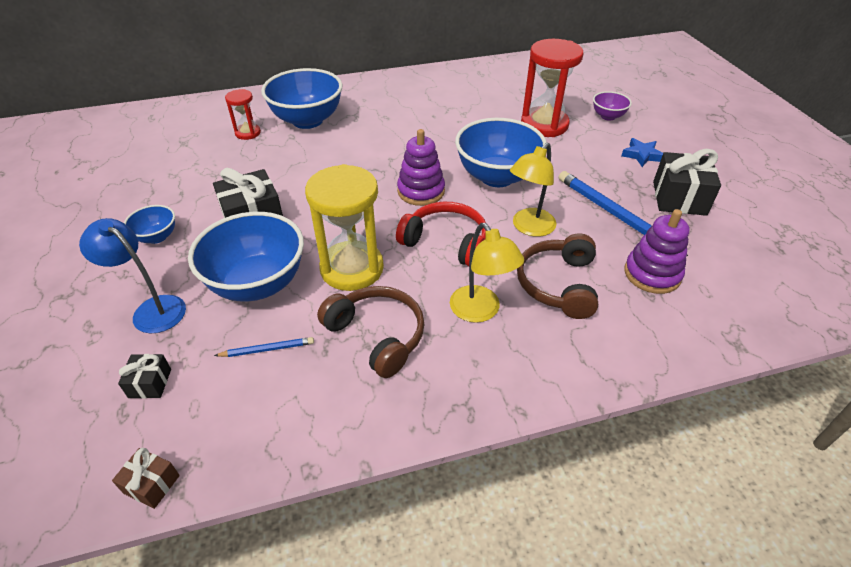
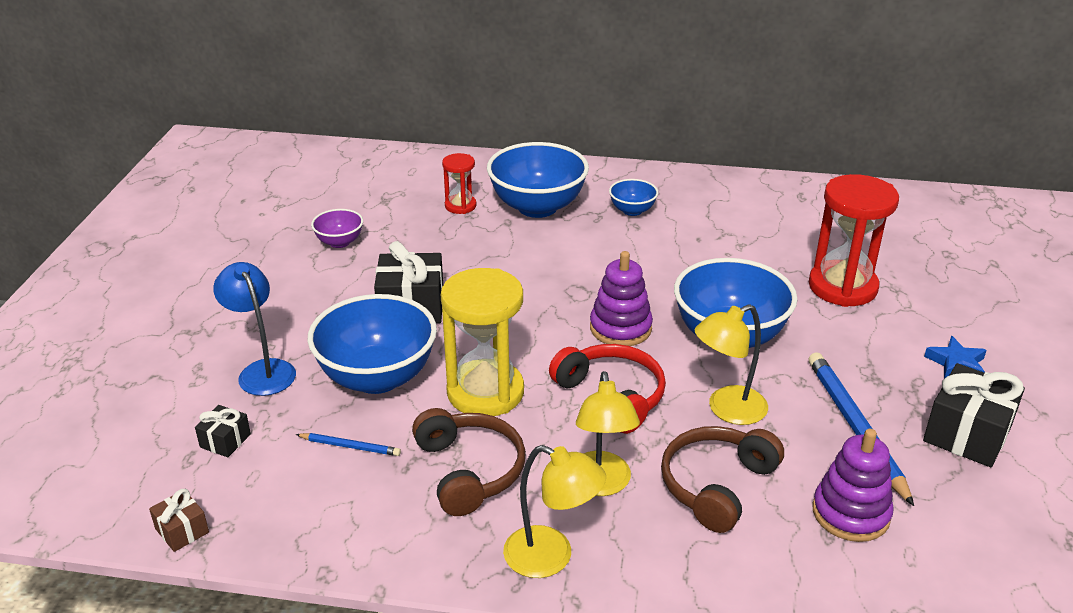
camera: 25 degrees right, 10 degrees down
(157, 237) = (304, 298): blue bowl -> blue bowl (632, 211)
(481, 382) = (551, 557): none -> yellow lamp
(608, 116) = (946, 298): purple bowl -> purple bowl (339, 242)

